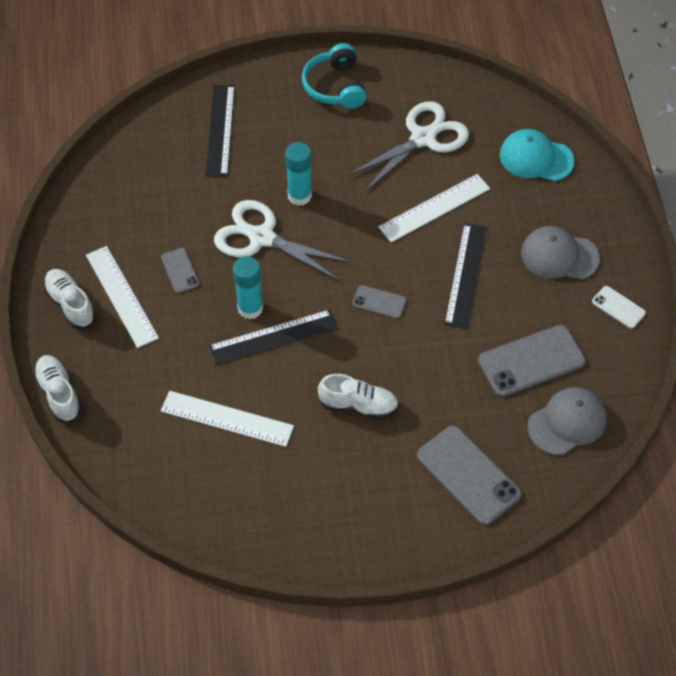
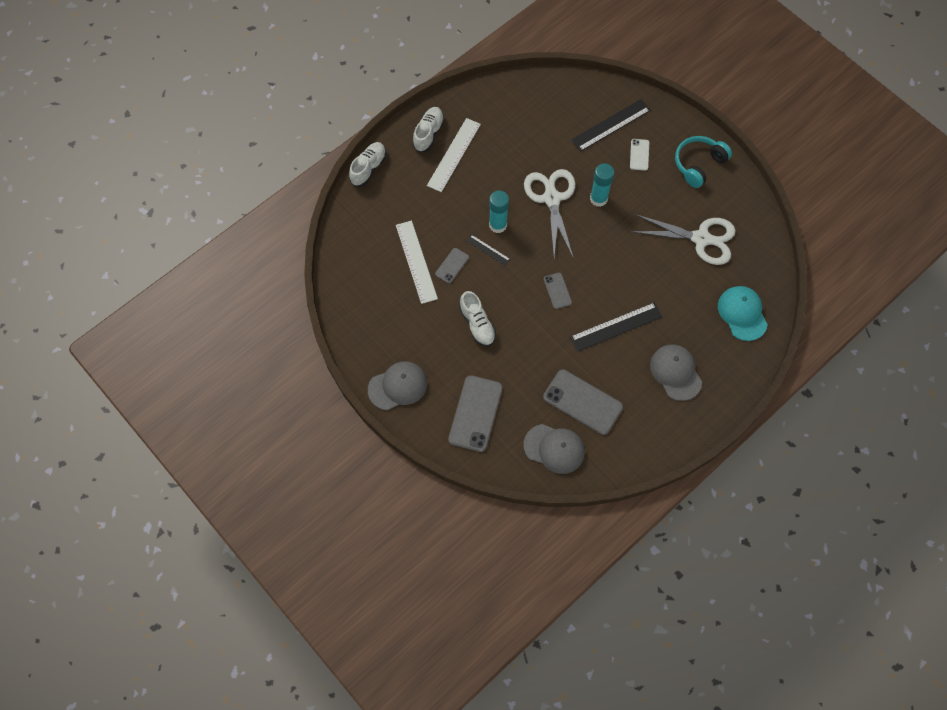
camera: 55 degrees right, 10 degrees up
(180, 270) = (494, 172): grey phone -> grey phone (452, 265)
(273, 337) = (488, 250): black ruler -> black ruler, size x0.52
(373, 536) = (398, 386): none -> grey cap
(434, 208) = (652, 278): white ruler -> none
(618, 307) = (664, 430): white phone -> white phone (639, 155)

